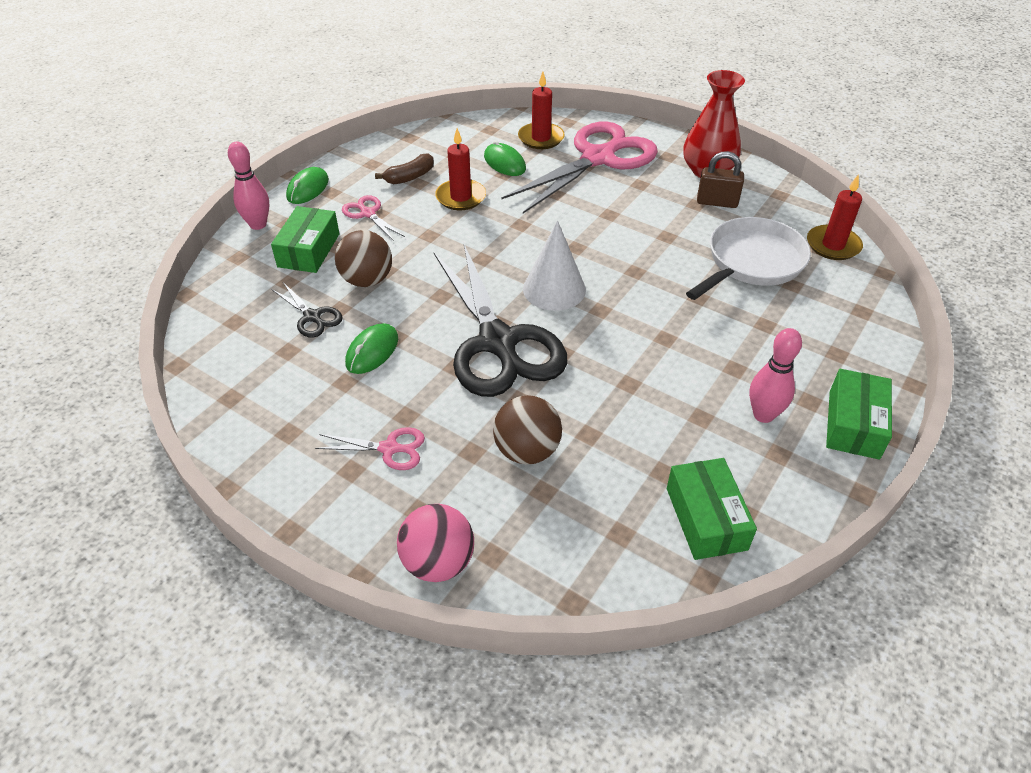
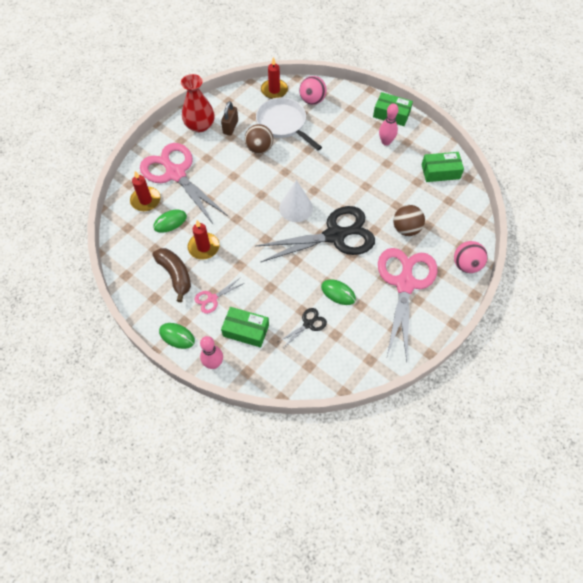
camera: 85 degrees left, 15 degrees up
(367, 280) = (278, 297): brown ball -> brown ball (259, 148)
(389, 449) = (405, 284): pink scissors -> pink scissors, size x2.37
(410, 177) = (175, 275): brown banana -> brown banana, size x1.52
(832, 296) = (312, 100): none -> pink ball

